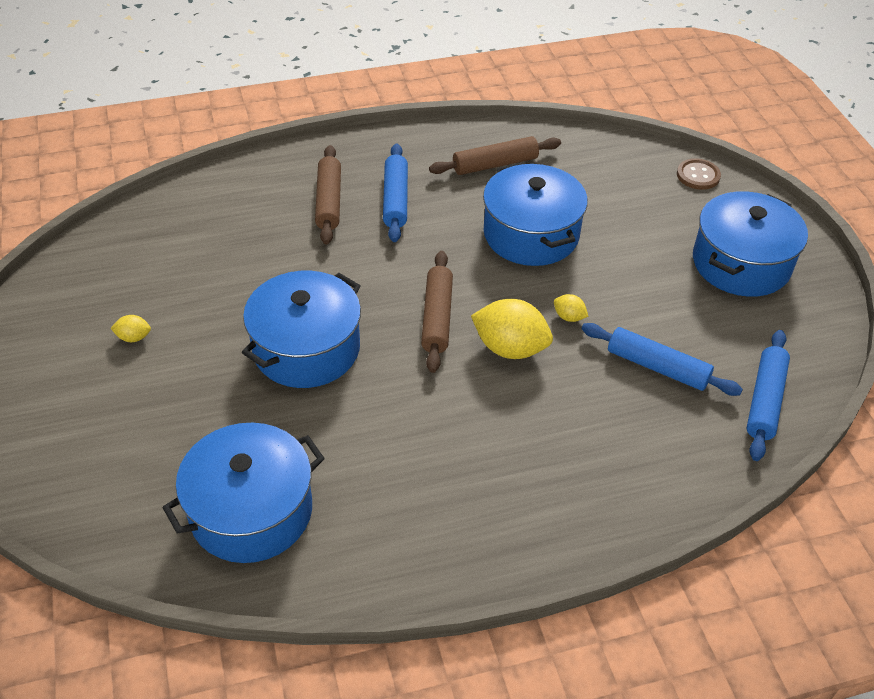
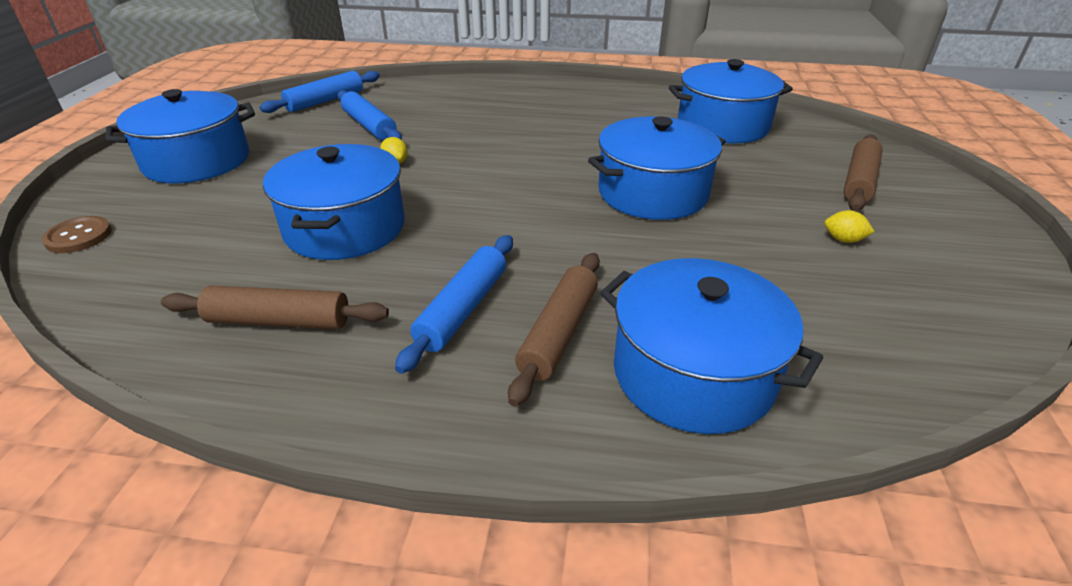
camera: 155 degrees left, 10 degrees down
(244, 200) = (693, 373): none -> blue pot
(437, 317) = (512, 187): brown rolling pin -> brown rolling pin (859, 181)
(510, 348) = (467, 156): yellow lemon -> none

